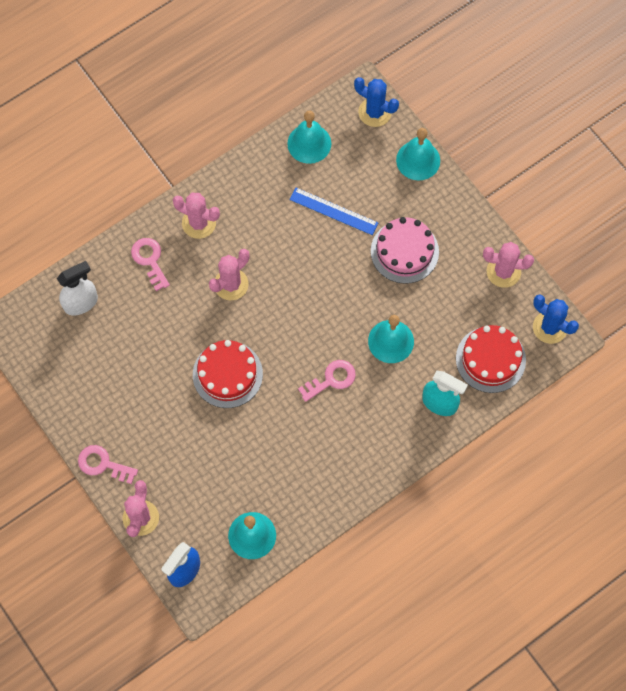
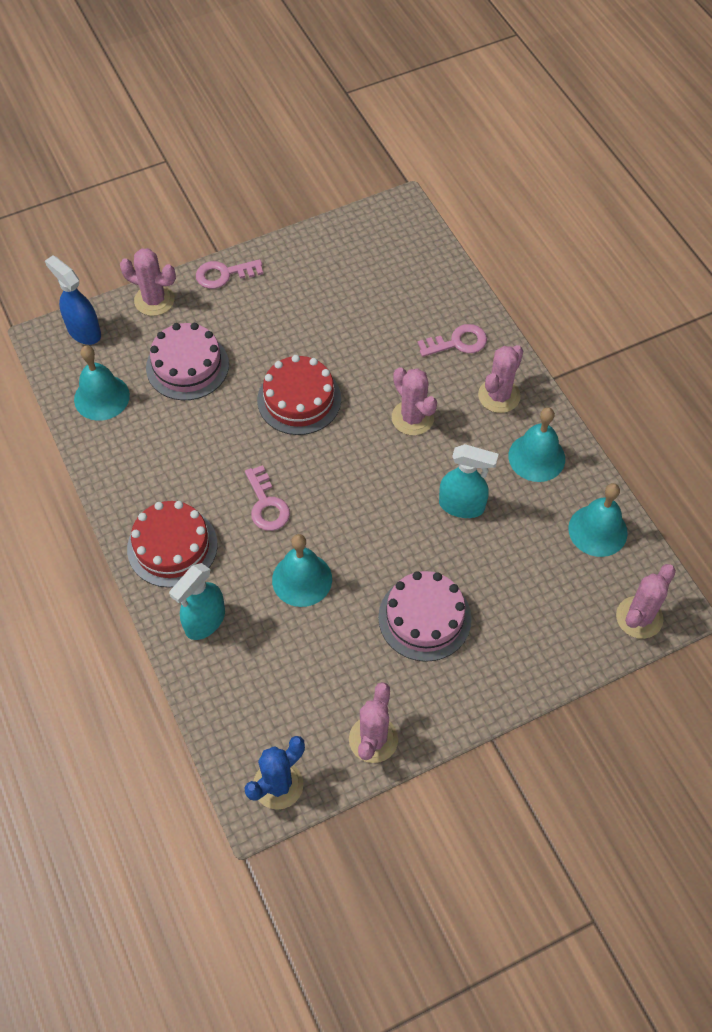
camera: 100 degrees right, 10 degrees down
(81, 303) = (416, 275): white spray bottle -> none
(103, 464) = (224, 274): pink key -> pink key turned 135 degrees counterclockwise
(208, 472) = (187, 366): none -> pink cake
(305, 238) = (462, 506): none -> turquoise spray bottle
(333, 211) = (495, 543): blue ruler -> none
(375, 112) = (639, 617): blue cactus -> pink cactus
(418, 160) = (559, 659): turquoise bell -> turquoise bell (536, 457)
(490, 359) = (249, 696): red cake -> red cake (172, 546)

